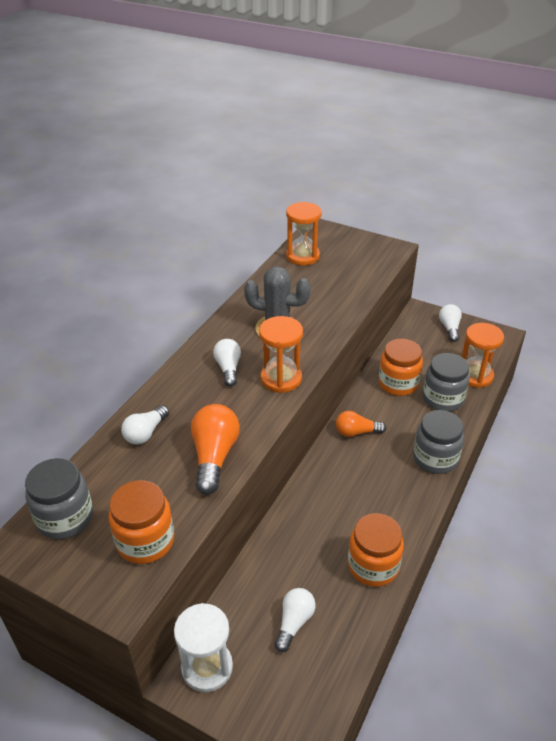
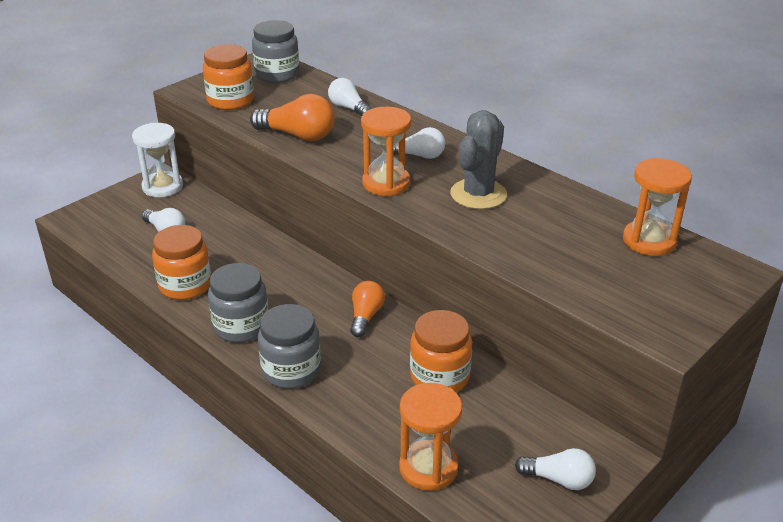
camera: 105 degrees right, 5 degrees down
(443, 399) = (392, 413): grey jar -> grey jar (241, 326)

